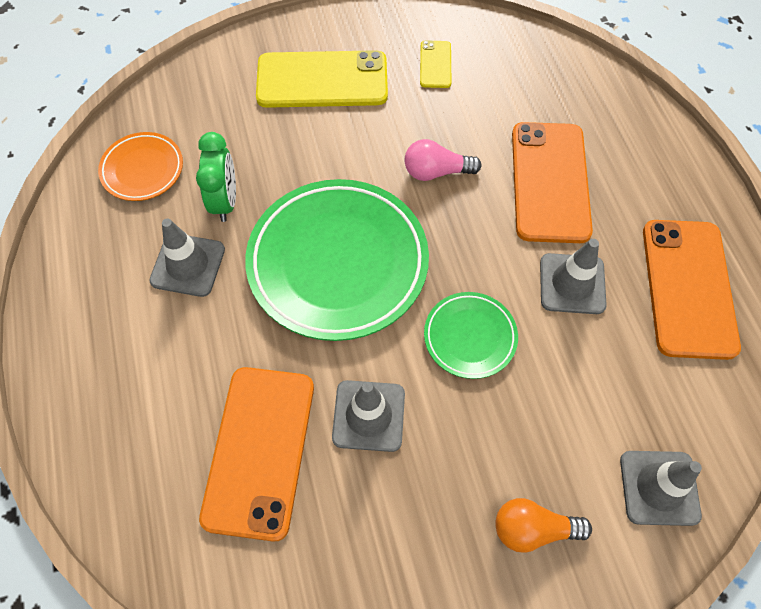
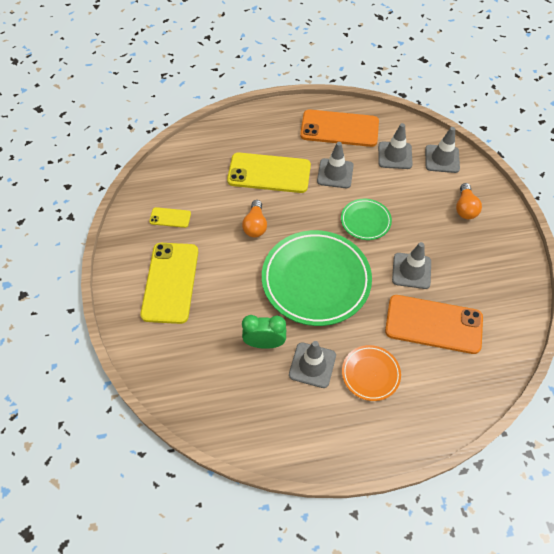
camera: 85 degrees left, 5 degrees down
(142, 169) = (231, 398): orange plate -> orange plate (370, 374)
(436, 172) = (255, 225): pink light bulb -> orange light bulb
(550, 182) = (269, 173): orange phone -> yellow phone
(644, 391) = (395, 155): none -> grey traffic cone

